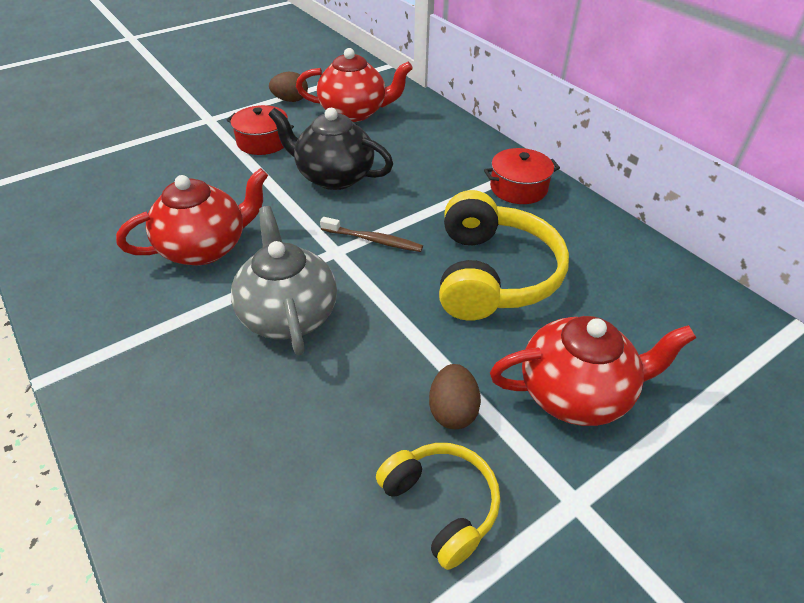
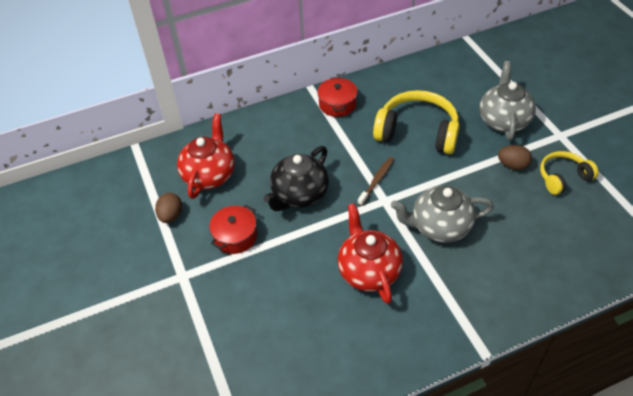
camera: 75 degrees left, 5 degrees up
(576, 393) = (503, 120): red teapot -> grey teapot

